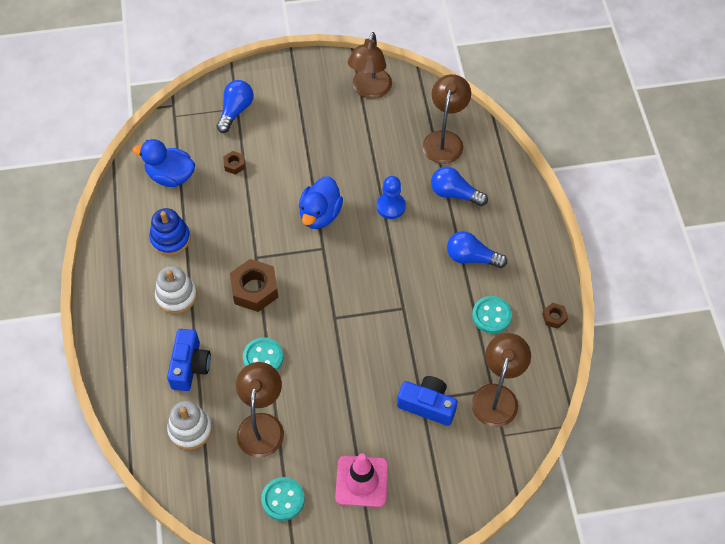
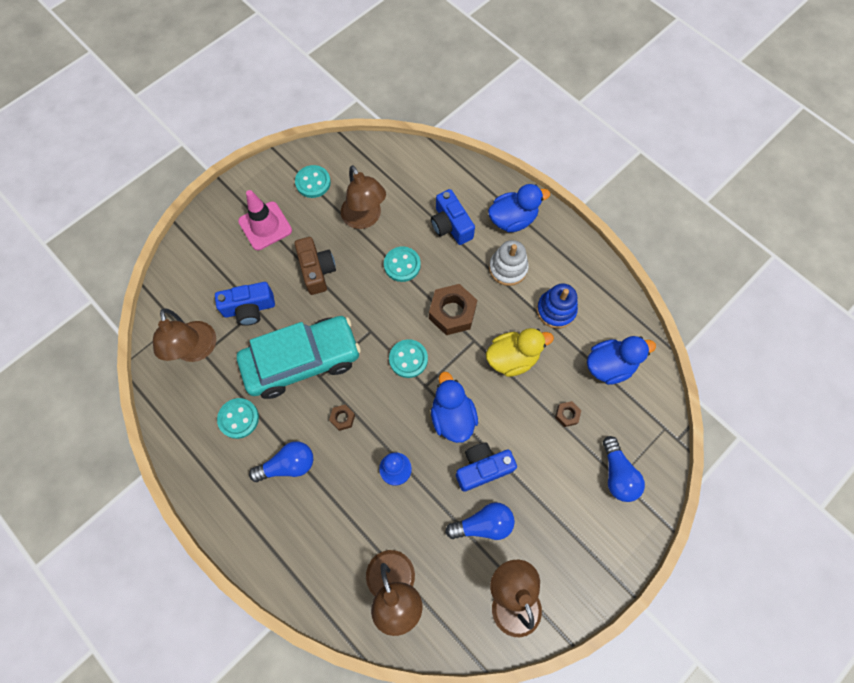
camera: 145 degrees right, 10 degrees up
(132, 335) = (512, 219): none -> blue duck
(190, 429) = (413, 185): white stacking toy -> none
(238, 226) = (512, 358): none -> yellow duck
(320, 276) = (408, 359): none -> turquoise button
(326, 169) = (482, 468): none -> blue camera
(343, 402) = (317, 270): none -> brown camera
(409, 329) = (302, 361): none -> turquoise car
(454, 194) = (344, 525): blue light bulb -> blue light bulb (483, 524)
(554, 317) = (181, 453): brown nut -> brown nut (342, 418)

